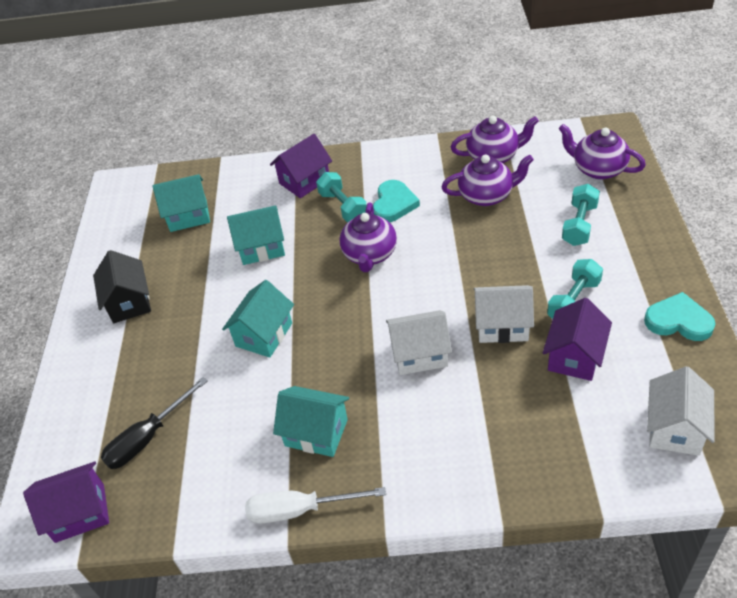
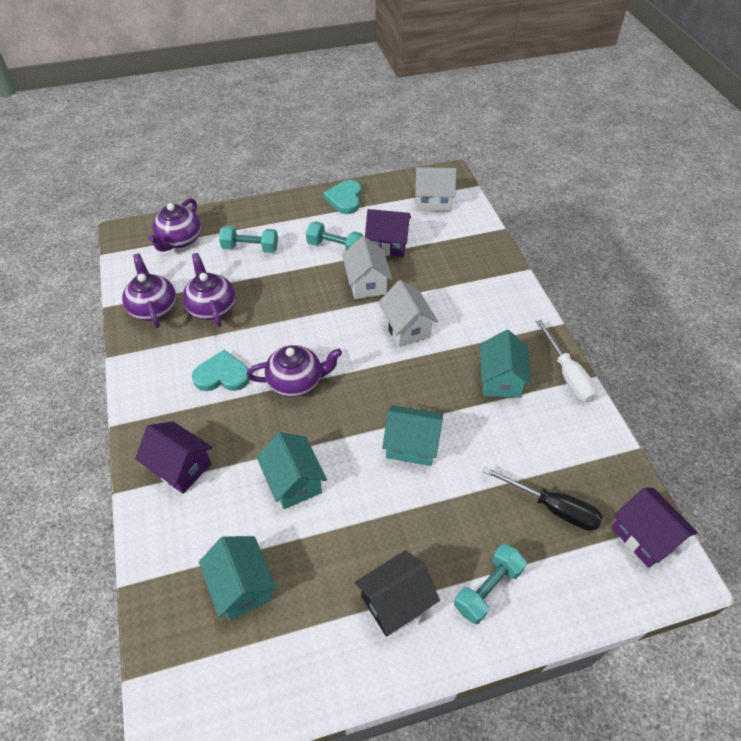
camera: 110 degrees left, 5 degrees up
(343, 207) = (226, 418): turquoise dumbbell -> turquoise dumbbell (487, 588)

